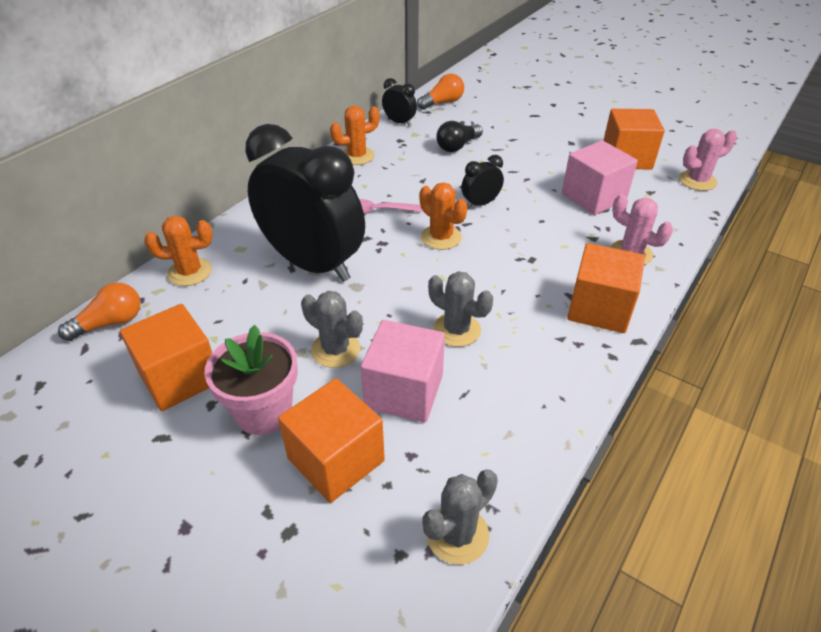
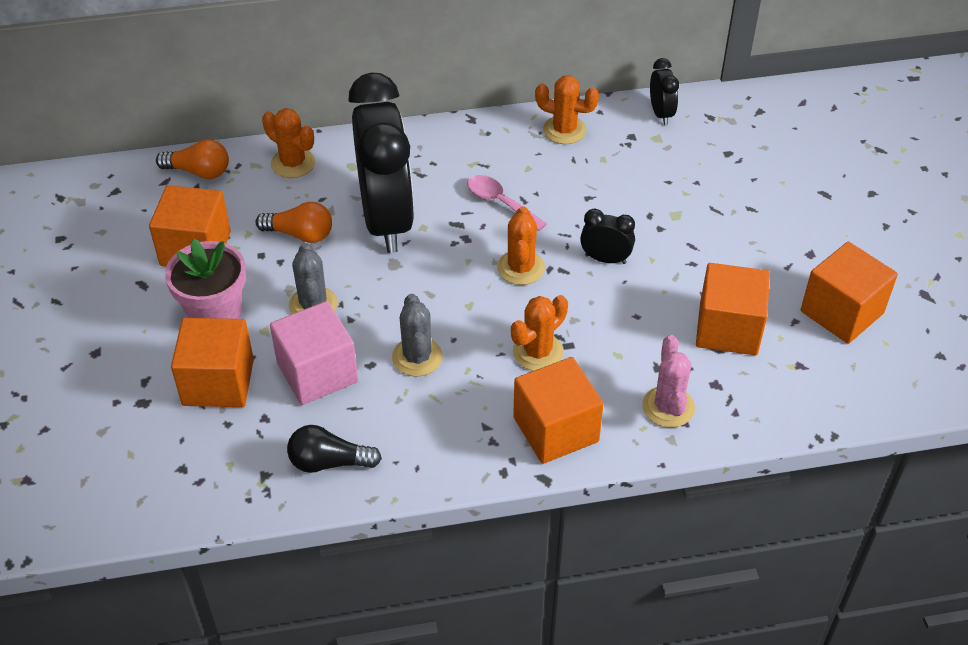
camera: 45 degrees right, 5 degrees up
(442, 103) = (744, 115): orange light bulb -> orange light bulb (300, 234)
(457, 146) = (678, 180): black light bulb -> black light bulb (329, 462)
(457, 534) = (226, 487): grey cactus -> none
(522, 274) = (538, 352): none -> orange cactus
(593, 197) = (728, 329): pink cube -> orange cube
(697, 181) = (877, 391): pink cactus -> none

